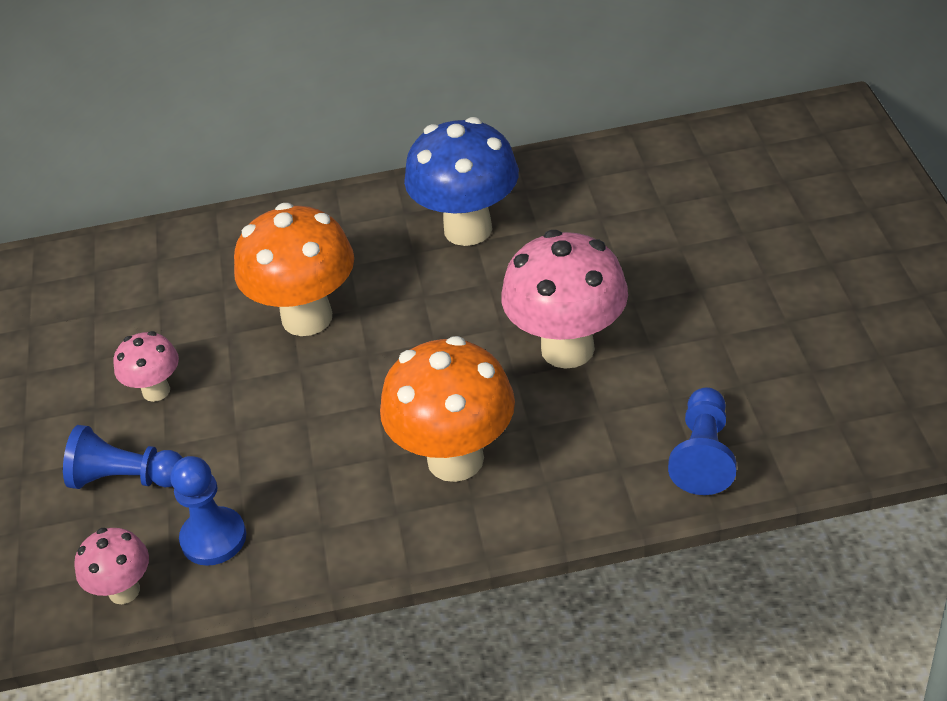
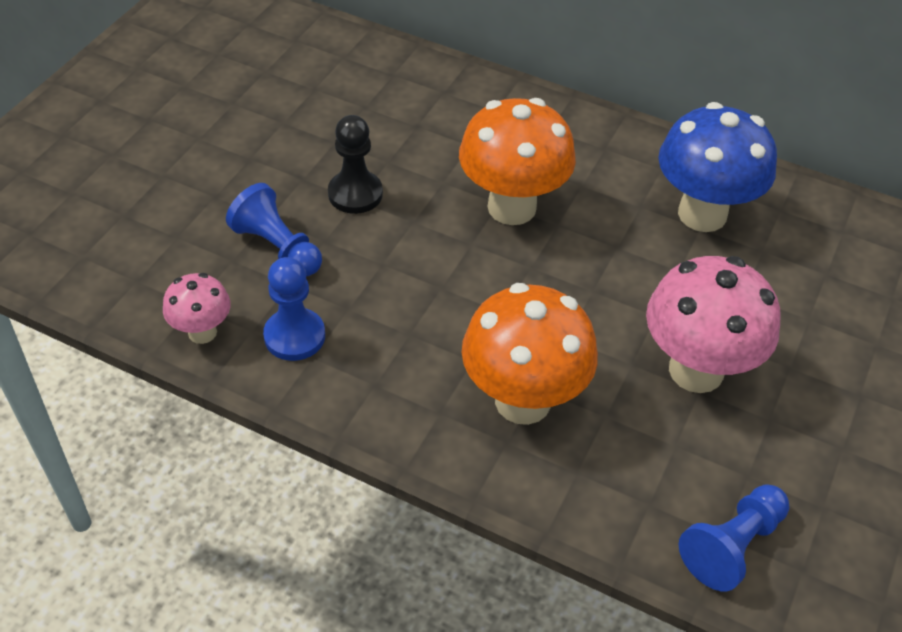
camera: 30 degrees right, 5 degrees up
(156, 391) = (355, 194): pink mushroom -> black pawn

